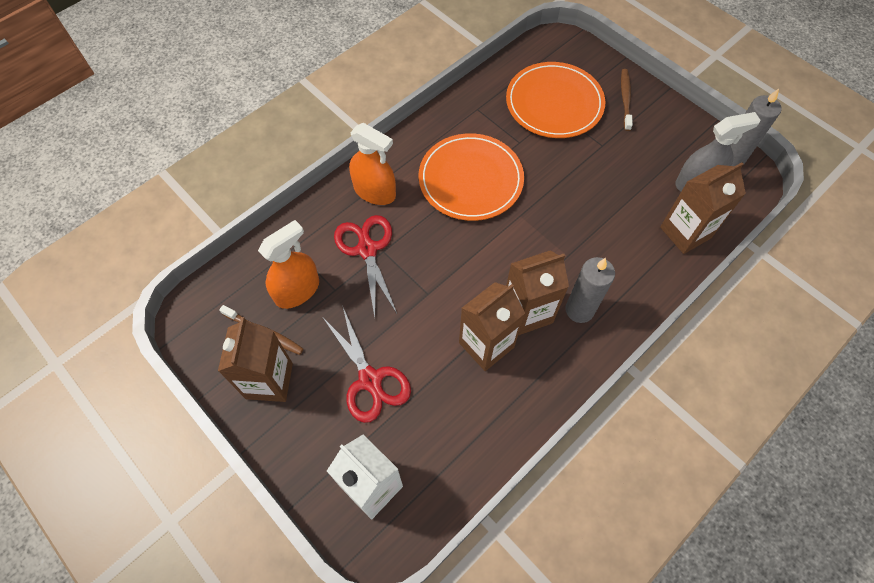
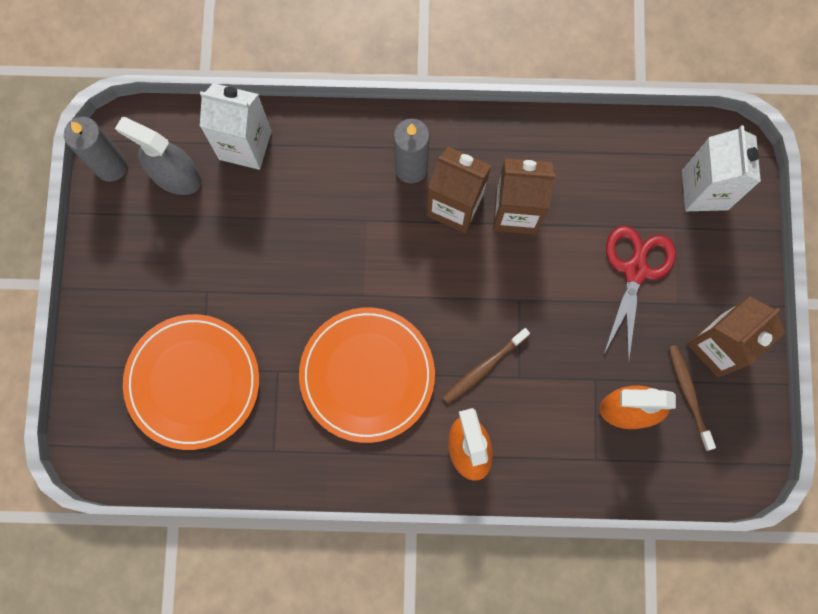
camera: 135 degrees left, 15 degrees up
(367, 249) = (532, 392): red scissors -> none
(625, 99) = (121, 318): brown toothbrush -> brown toothbrush (484, 367)
(685, 232) = (245, 145): brown carton -> white carton

